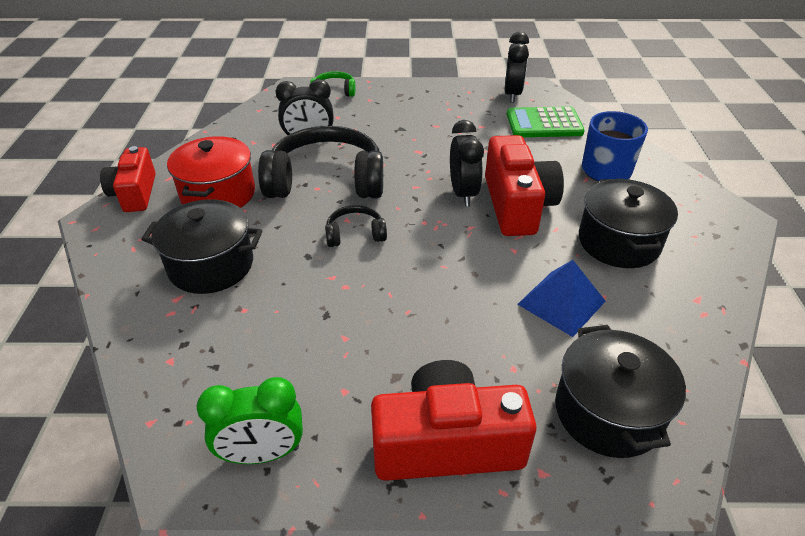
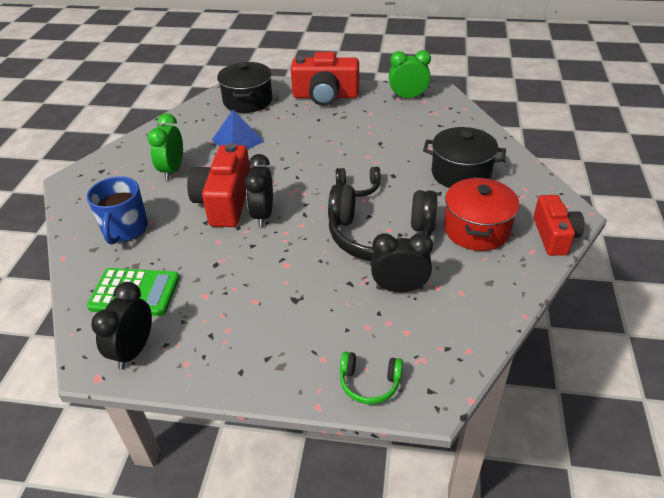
camera: 170 degrees left, 0 degrees up
(618, 242) = (172, 170): black pot -> green clock

